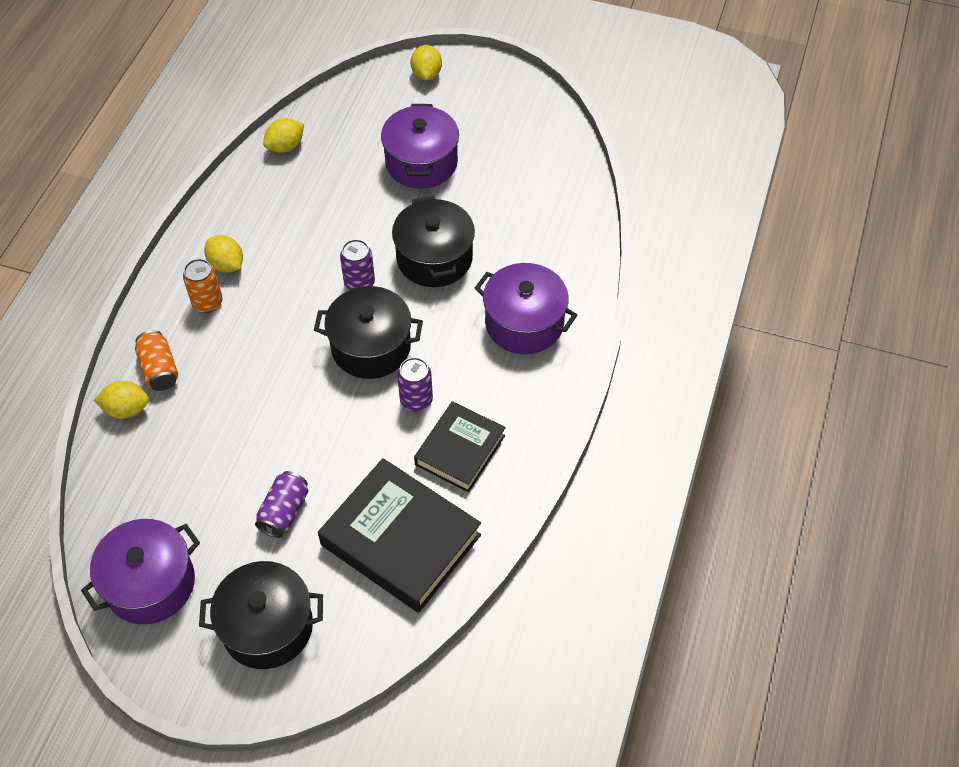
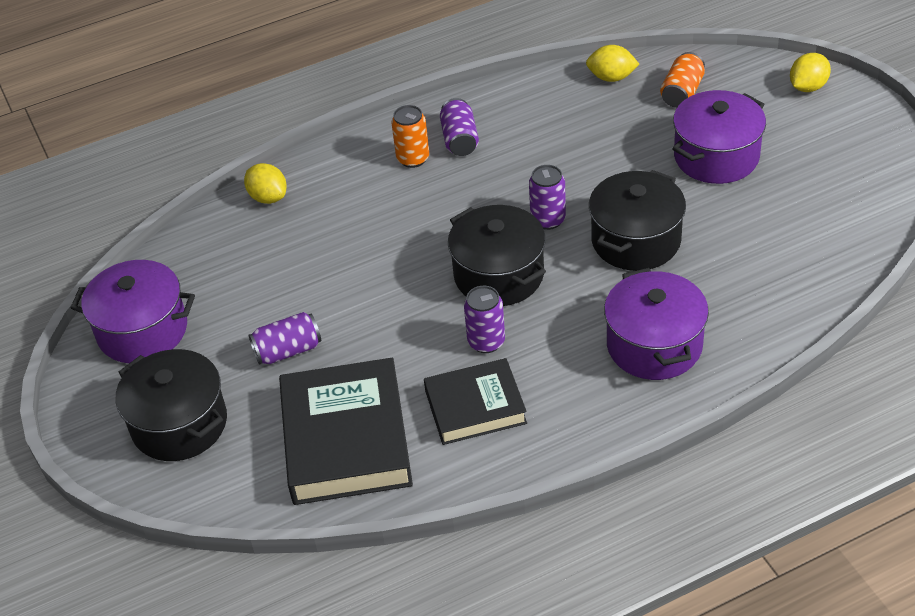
camera: 50 degrees right, 10 degrees down
(159, 369) = (323, 184): orange can -> orange can (682, 92)
(226, 264) = (459, 139): yellow lemon -> purple can

